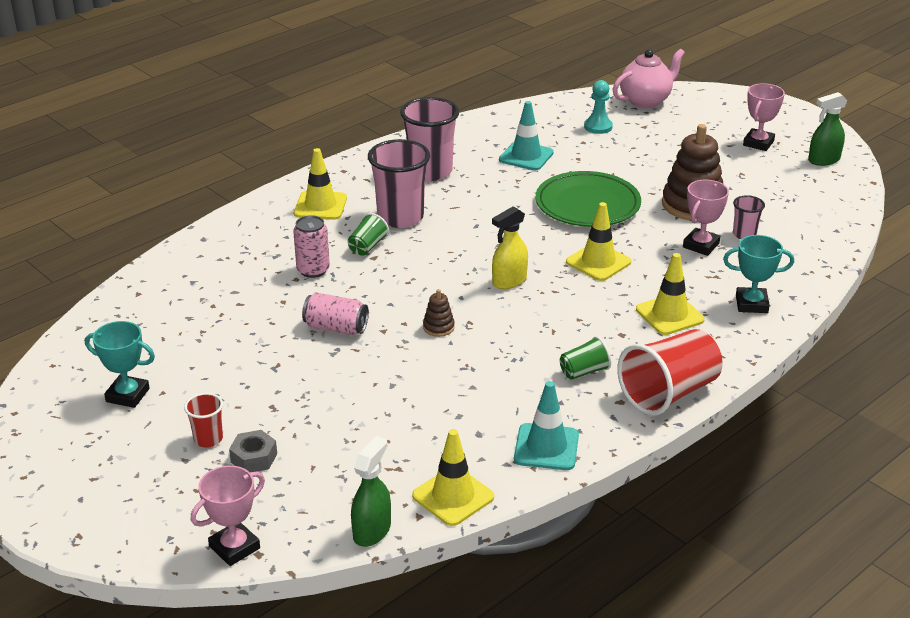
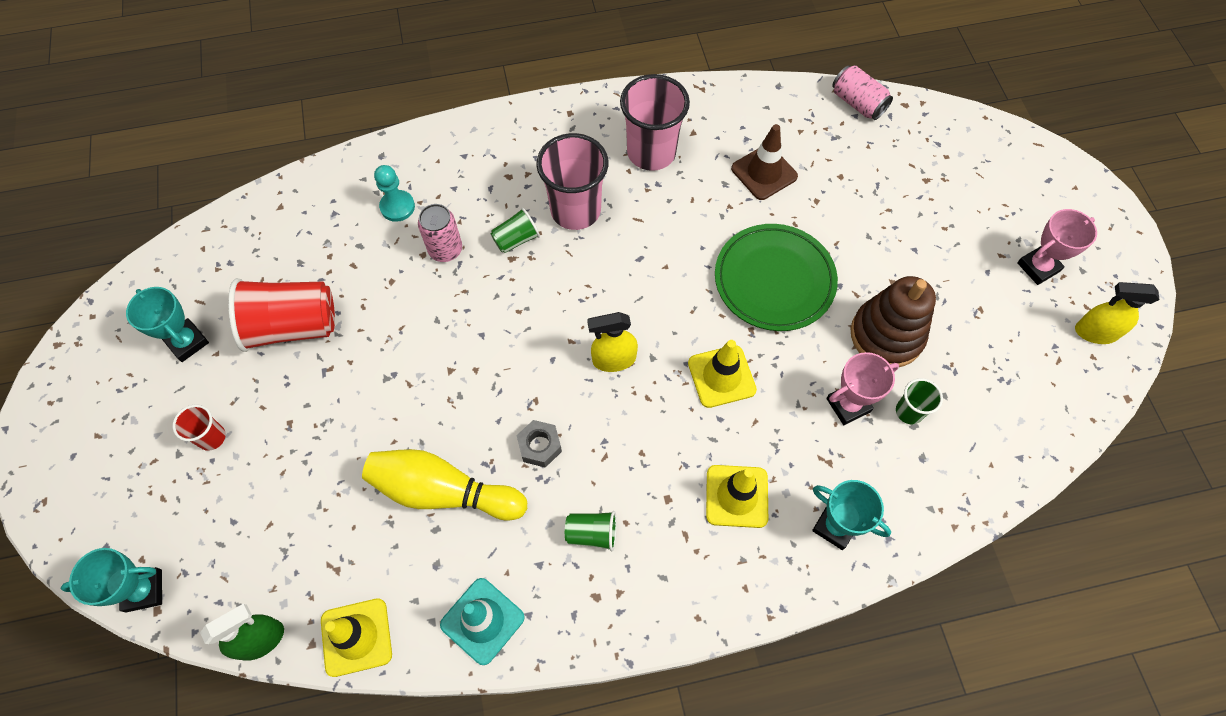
camera: 30 degrees right, 30 degrees up
(234, 547) = (144, 590): pink trophy -> turquoise trophy
(254, 458) = (231, 484): grey nut -> grey nut (539, 446)
(320, 206) = (513, 157): yellow traffic cone -> none
(336, 328) = (411, 344): pink can -> pink can (857, 103)
(438, 327) = (502, 393): brown stacking toy -> none
(444, 394) = (443, 491): none -> yellow bowling pin
(526, 156) = (764, 172): turquoise traffic cone -> brown traffic cone
(598, 127) = (874, 158): turquoise pawn -> turquoise pawn (397, 207)
(645, 101) = (959, 137): pink teapot -> none
(669, 393) = (651, 613): red cup -> red cup (292, 326)
(744, 234) = (909, 411): pink cup -> green cup
(823, 160) = (1095, 332): green spray bottle -> yellow spray bottle

